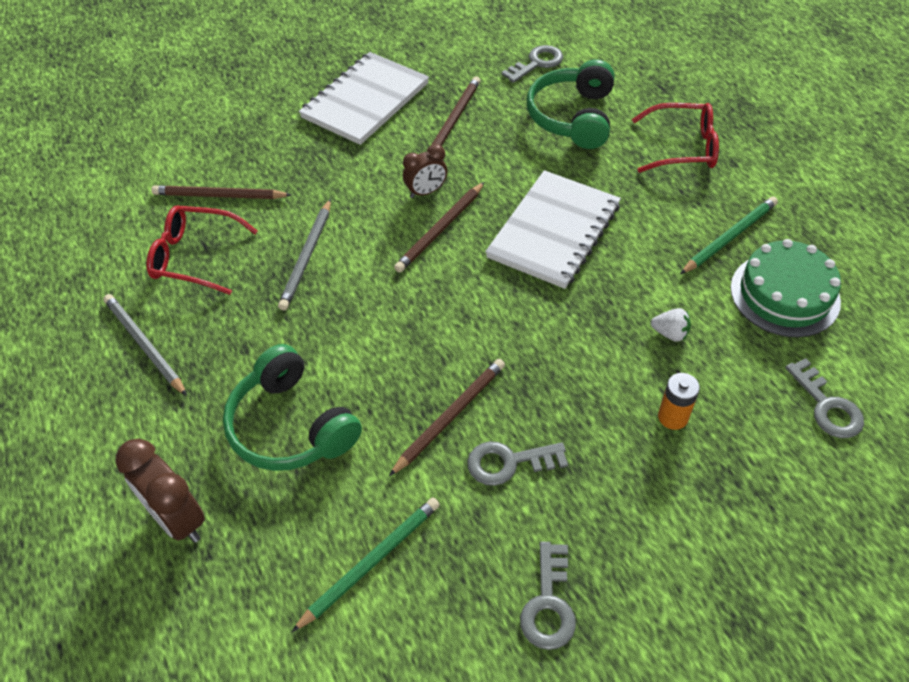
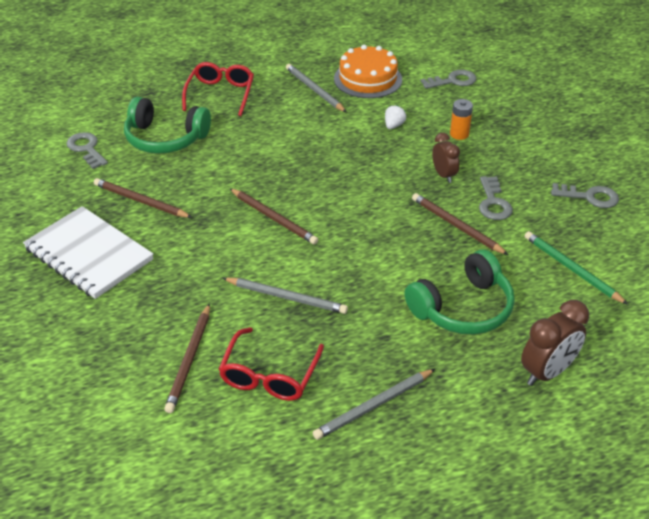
camera: 85 degrees left, 10 degrees down
(426, 192) = (227, 223): brown clock -> brown clock (443, 175)
(554, 231) = (290, 162): white notebook -> none
(729, 237) = (314, 90): green pencil -> grey pencil
(784, 294) = (368, 79): green cake -> orange cake

